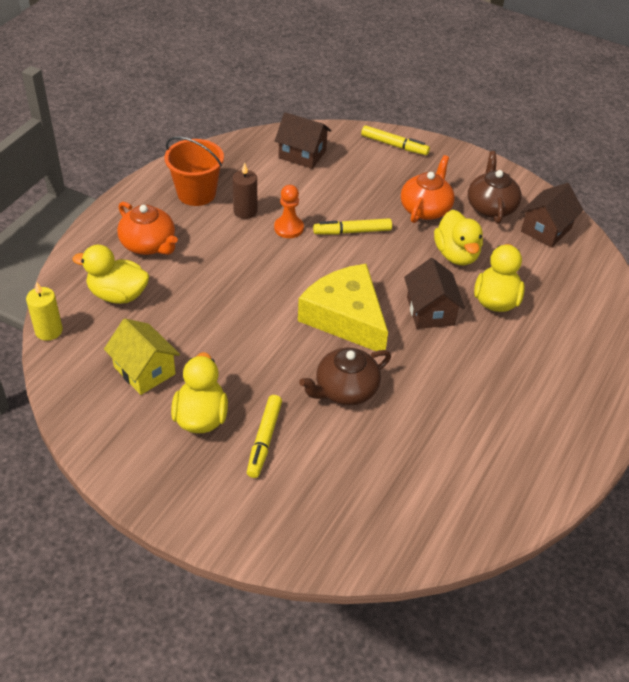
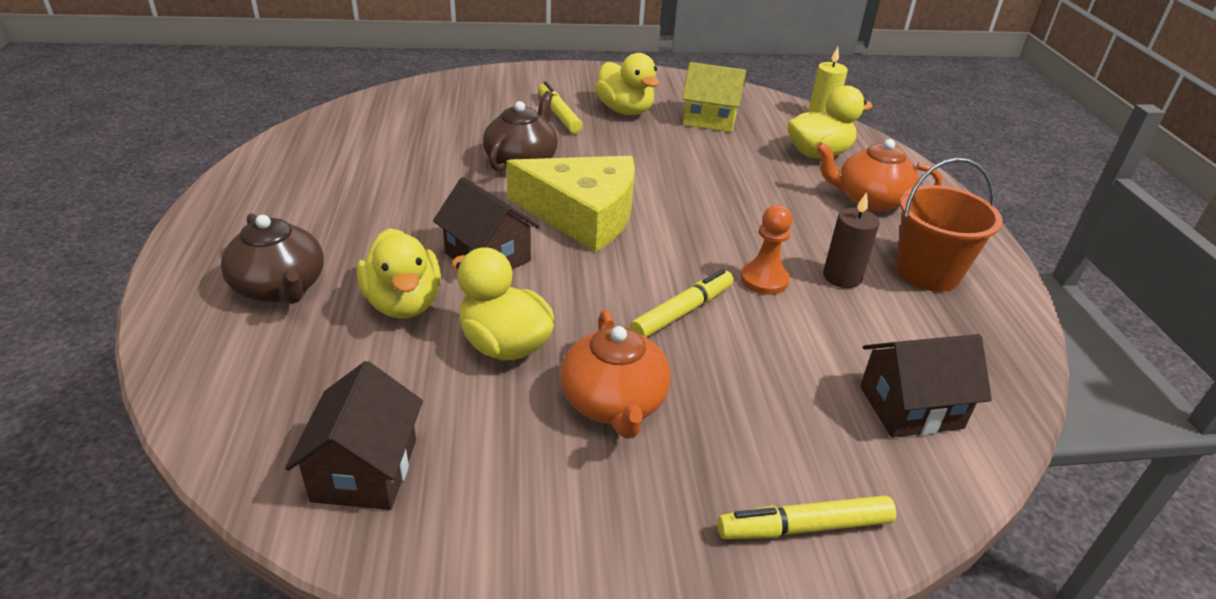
camera: 145 degrees right, 10 degrees down
(491, 207) = (502, 469): brown teapot -> brown teapot (280, 288)

